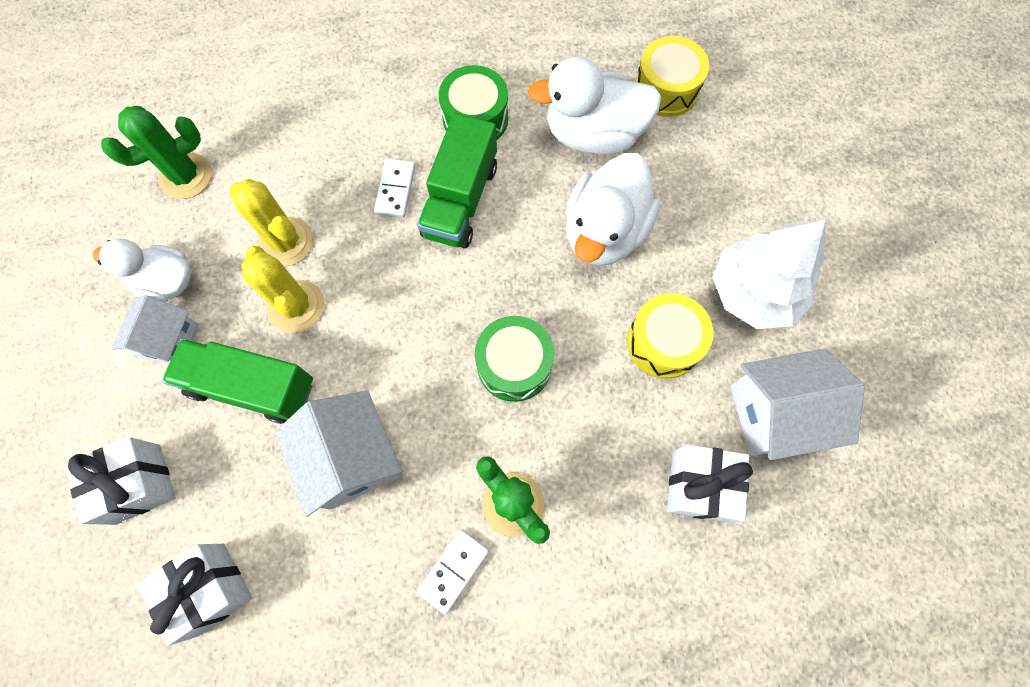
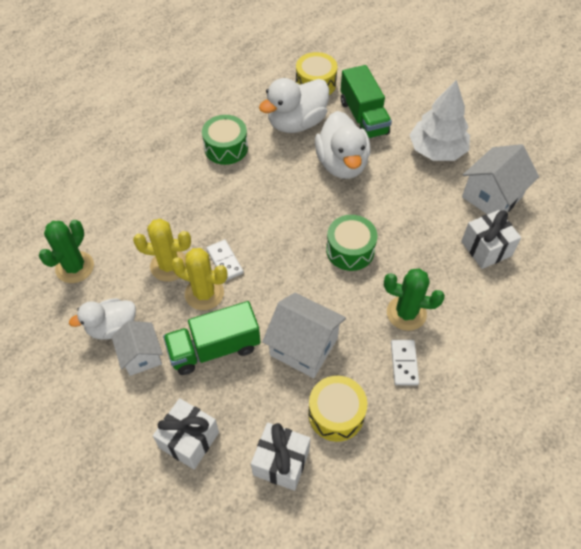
camera: 35 degrees left, 15 degrees down
(395, 190) = (211, 205): white domino -> white domino (224, 261)
(460, 200) = (252, 190): green truck -> green truck (363, 117)
(663, 342) = (414, 196): yellow drum -> yellow drum (336, 414)

